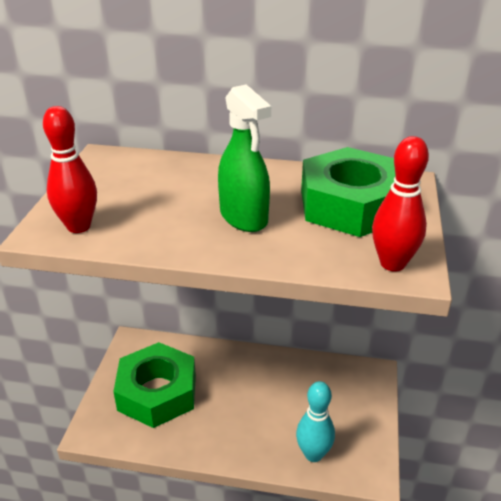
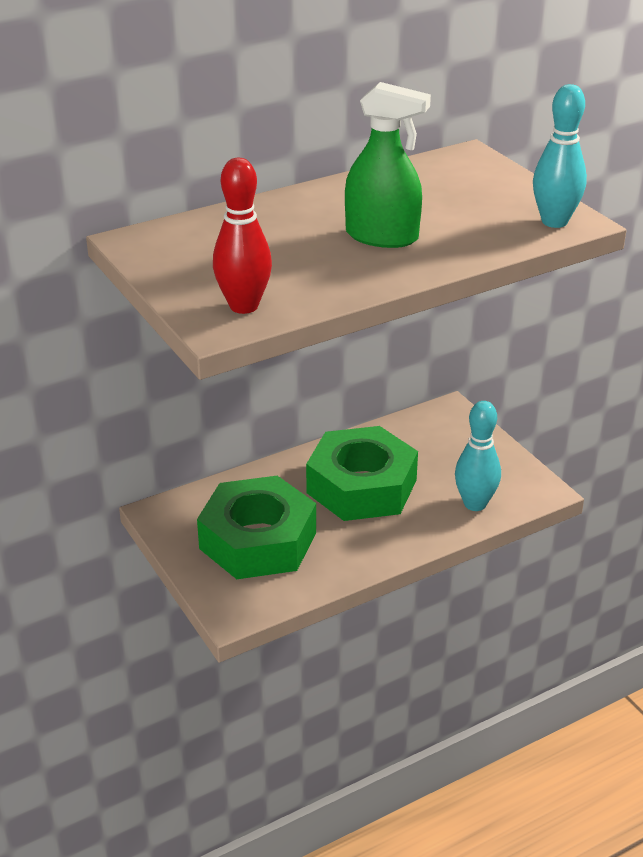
camera: 40 degrees left, 0 degrees up
(351, 205) = (454, 191): green nut -> green nut (361, 486)
(392, 264) = (554, 222): red bowling pin -> turquoise bowling pin

